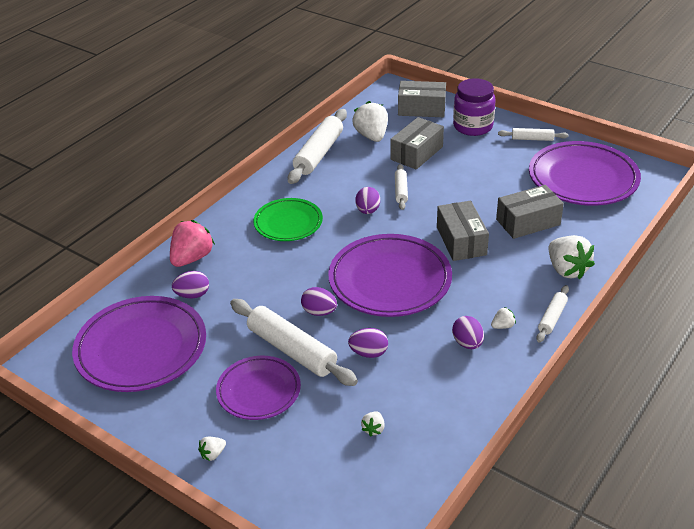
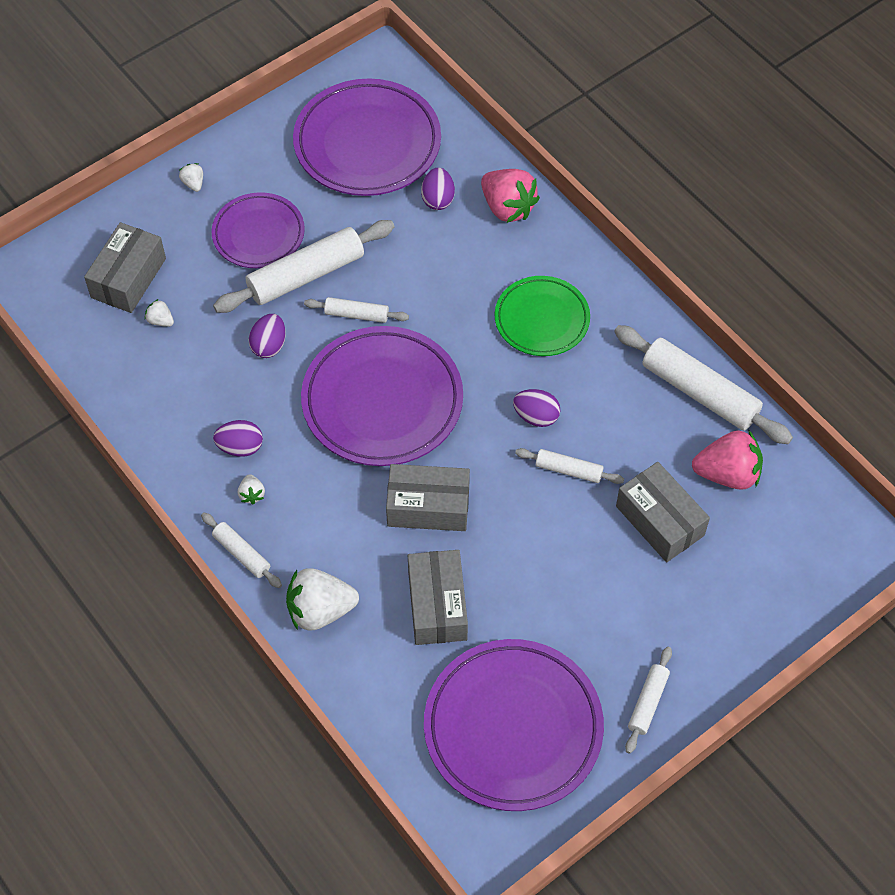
camera: 105 degrees right, 20 degrees up
(319, 312) = (356, 314): purple egg -> white rolling pin
(371, 136) = (727, 474): white strawberry -> pink strawberry
(421, 109) = (791, 570): grey box -> grey box (128, 278)
(473, 126) = (712, 627): purple jar -> none

